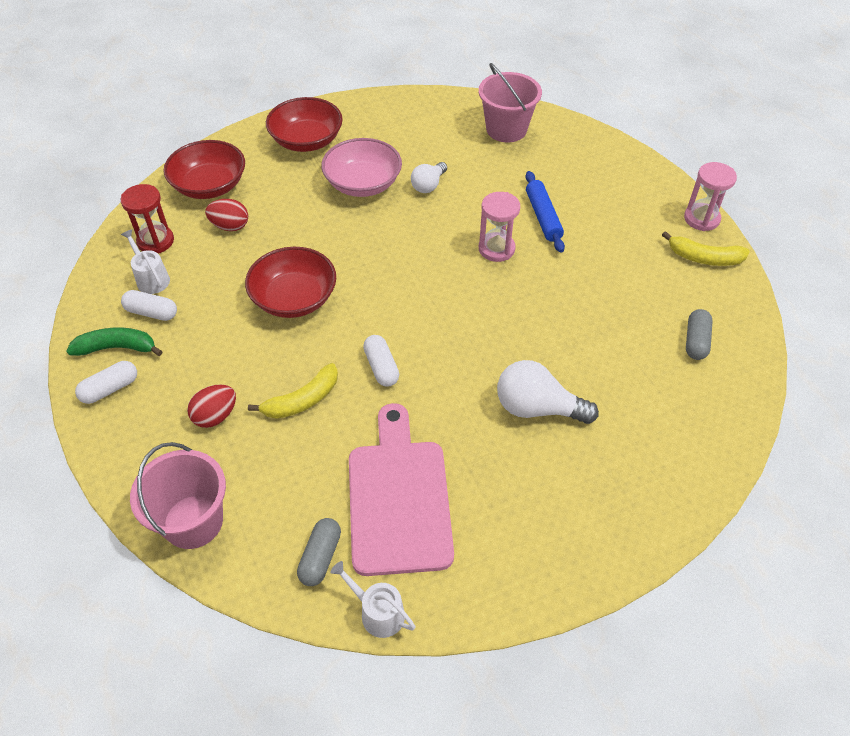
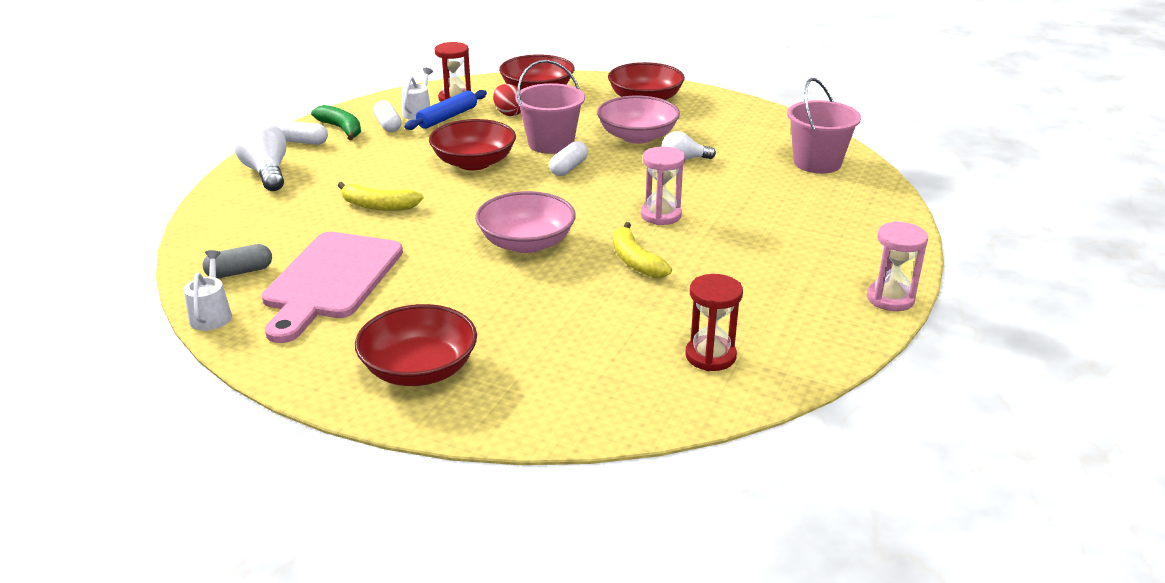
camera: 50 degrees right, 20 degrees down
(193, 521) = (222, 215): pink bucket -> pink bucket (551, 144)
(215, 416) = (323, 183): red egg -> none
(381, 367) = (453, 221): white capsule -> white capsule (568, 168)
(399, 498) = (330, 280): pink cutting board -> pink cutting board turned 150 degrees clockwise
(461, 344) = (526, 243): none -> pink bowl
(537, 408) = (503, 304): white light bulb -> white light bulb (266, 172)
(543, 217) = (738, 220): blue rolling pin -> blue rolling pin (447, 117)
(584, 508) = (419, 369): none -> red bowl
(696, 341) = (710, 356): grey capsule -> red hourglass
(704, 258) = (836, 320): yellow banana -> yellow banana (635, 261)

